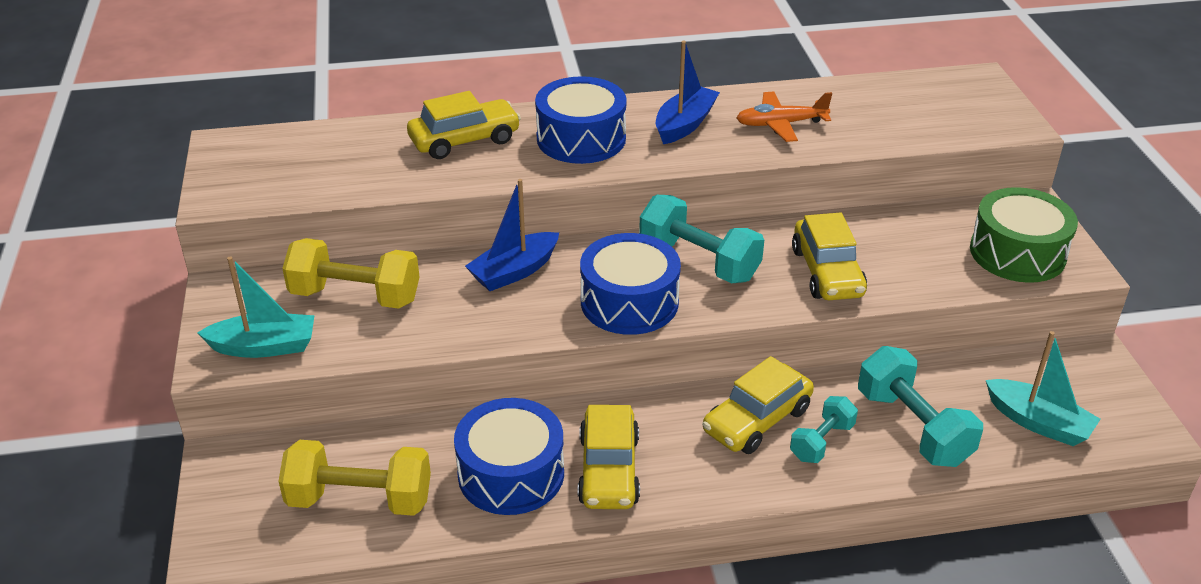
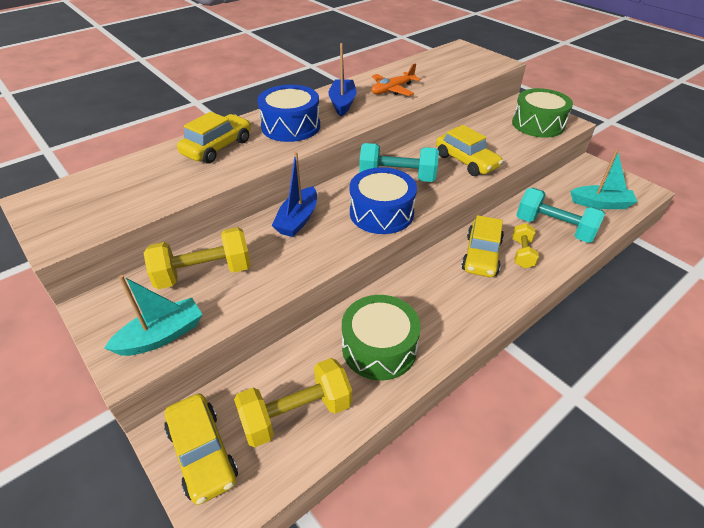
camera: 30 degrees left, 5 degrees up
(511, 474) = (379, 348): blue drum -> green drum
(609, 470) = (433, 318): yellow car -> yellow car (203, 453)
(821, 442) = (522, 253): turquoise dumbbell -> yellow dumbbell

